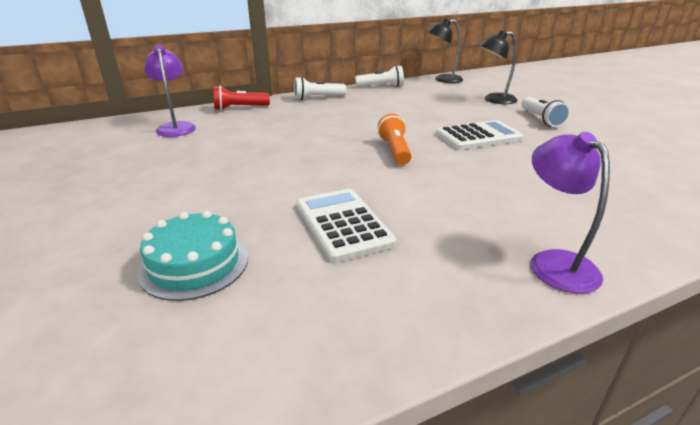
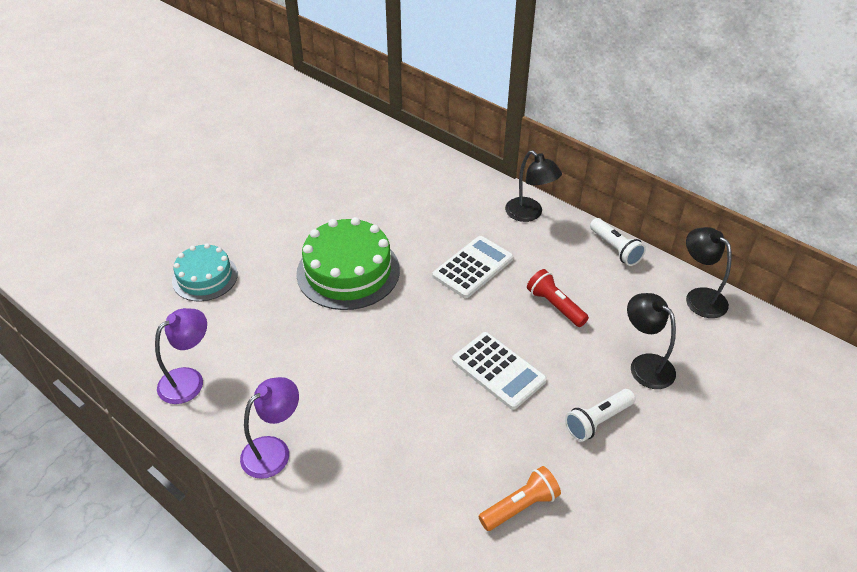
camera: 65 degrees right, 15 degrees up
(176, 127) = (387, 163): purple lamp -> purple lamp (189, 380)
(239, 108) = (458, 176): red flashlight -> red flashlight (555, 305)
(301, 169) = (348, 271): none -> green cake
(317, 98) = (529, 214): white flashlight -> black lamp
(342, 224) = (276, 325): white calculator -> white calculator (473, 267)
(395, 150) = (421, 316): orange flashlight -> orange flashlight (520, 506)

